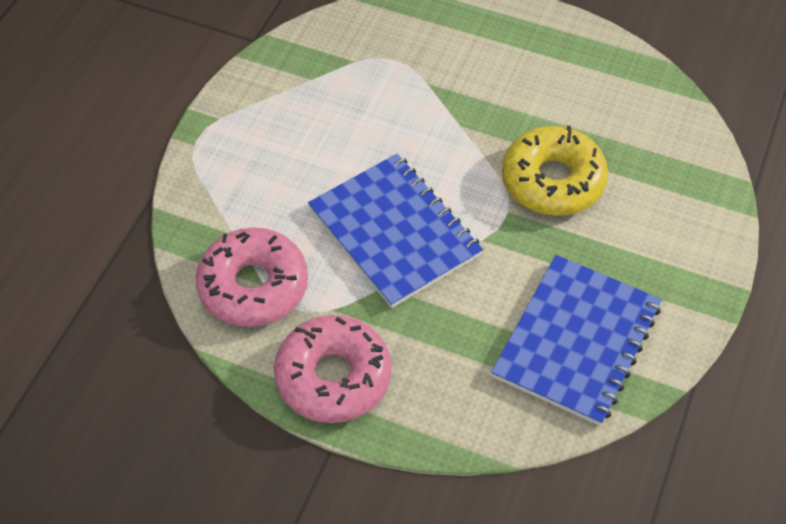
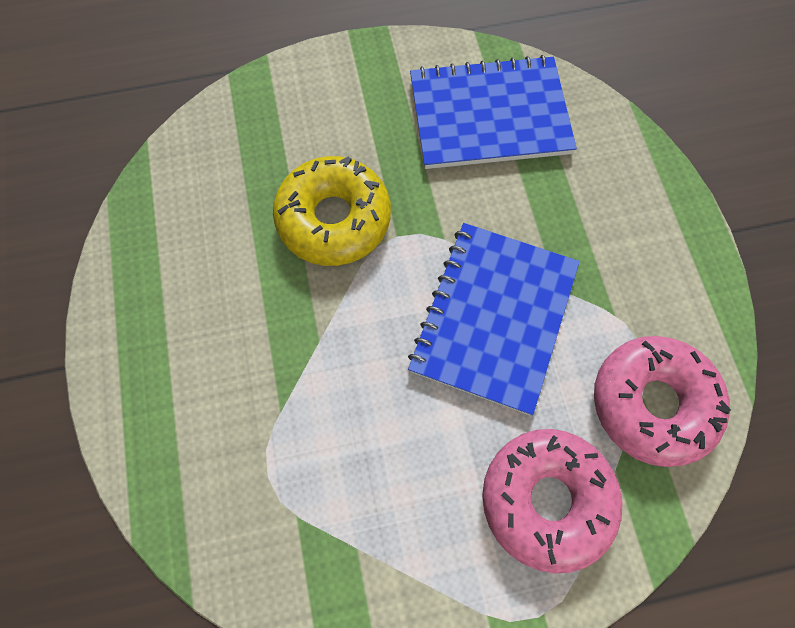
camera: 125 degrees left, 15 degrees up
(333, 377) = (674, 269): pink donut -> pink donut (546, 499)

